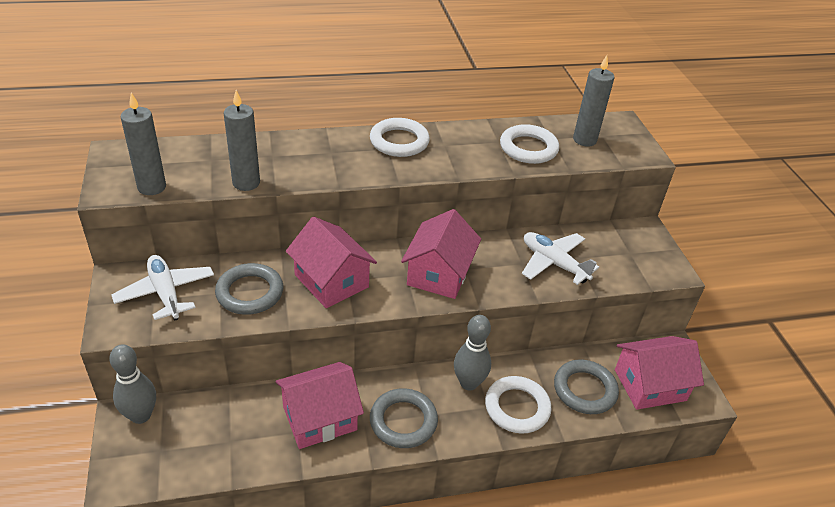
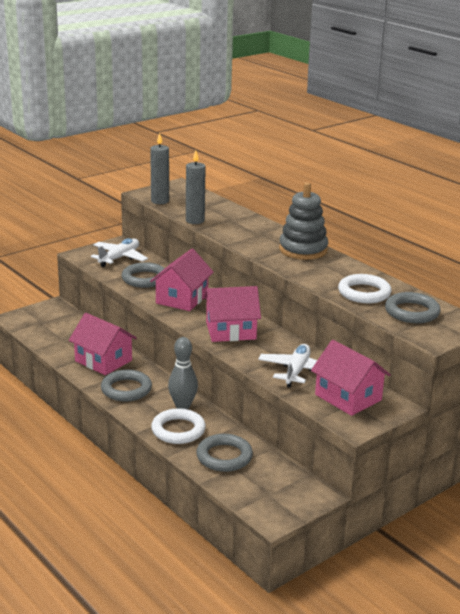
camera: 65 degrees right, 15 degrees down
(141, 415) = (59, 309): grey bowling pin -> none
(399, 141) = (303, 250): white ring -> grey stacking toy
(584, 140) = (412, 312): grey candle -> grey ring
(650, 385) = (261, 488): pink house -> pink house (348, 397)

